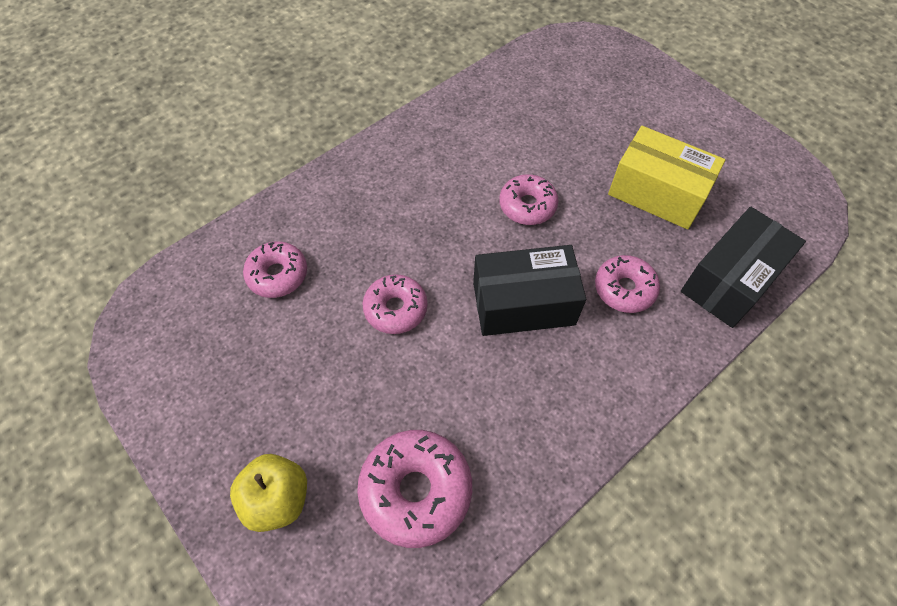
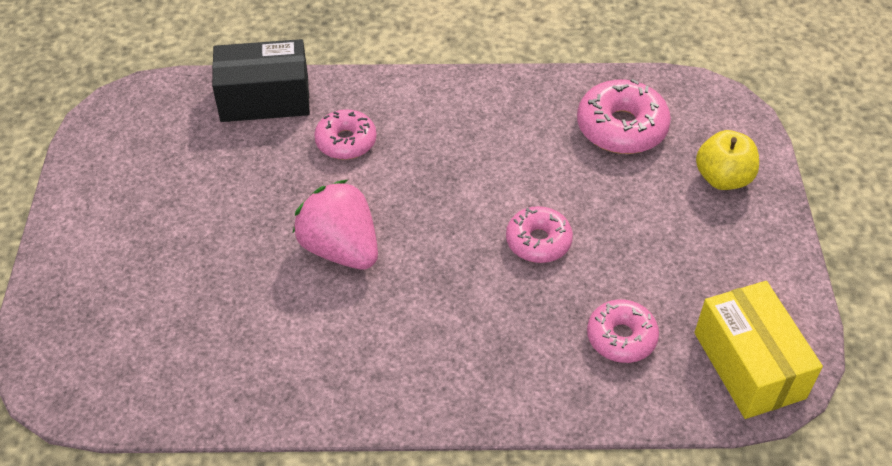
camera: 140 degrees left, 10 degrees down
(523, 304) = (433, 180): black box -> none
(527, 205) = (340, 248): pink donut -> pink strawberry
(657, 193) = (223, 185): yellow box -> yellow box (749, 365)

